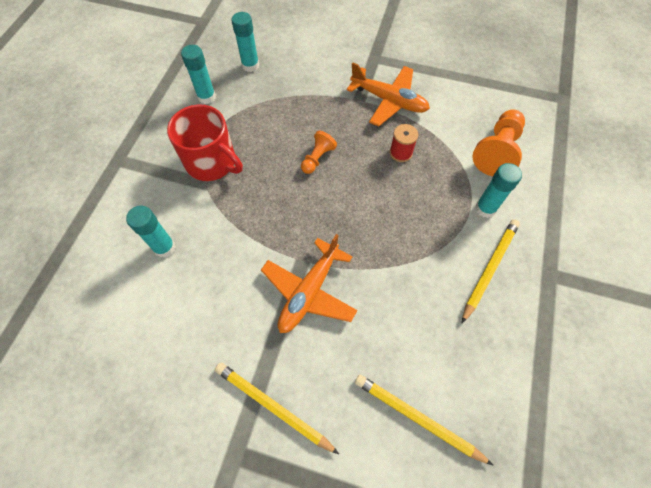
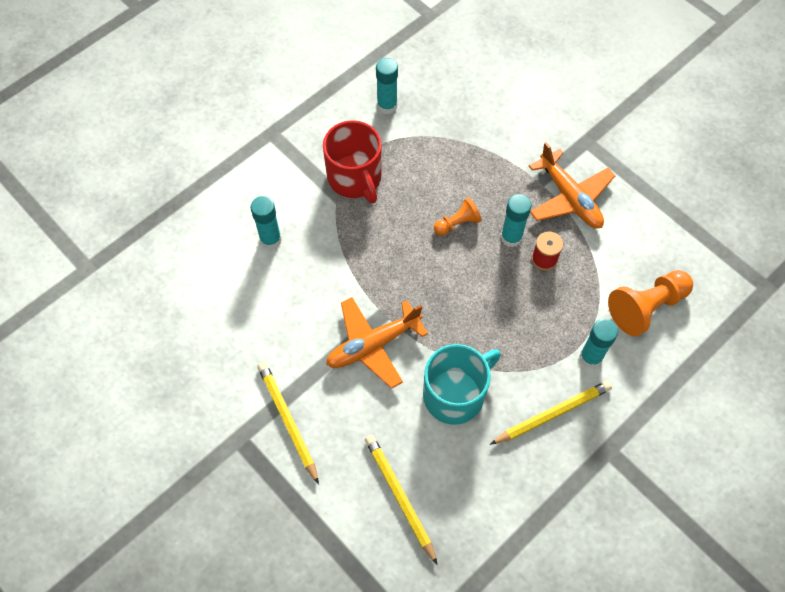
camera: 30 degrees right, 0 degrees up
(250, 65) = (450, 90): turquoise glue stick -> turquoise glue stick (511, 237)
(404, 296) = (455, 394): none -> turquoise mug

